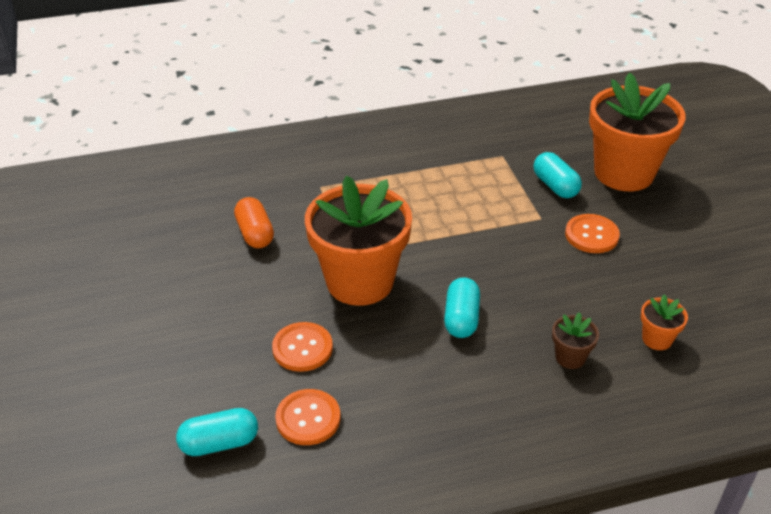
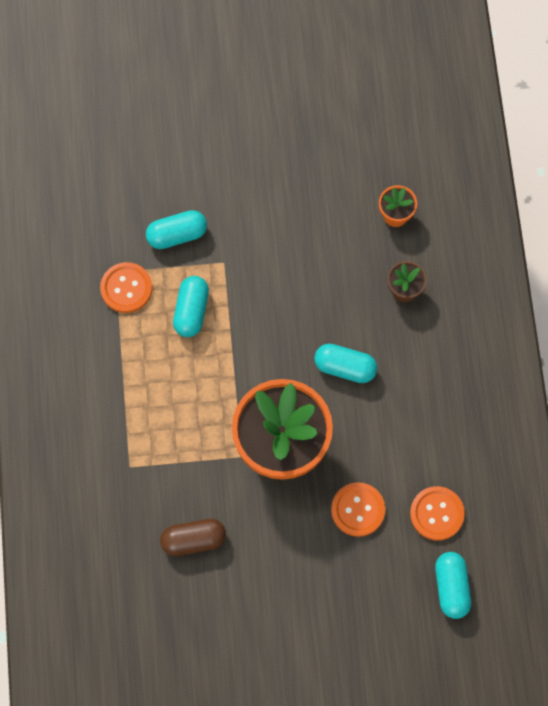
camera: 80 degrees left, 30 degrees up
(255, 233) = (193, 540): orange capsule -> brown capsule
(483, 204) = (191, 311): none -> turquoise capsule
(591, 235) = (257, 224): orange button -> orange button (126, 288)
(624, 173) = (169, 164): orange flower pot -> none

